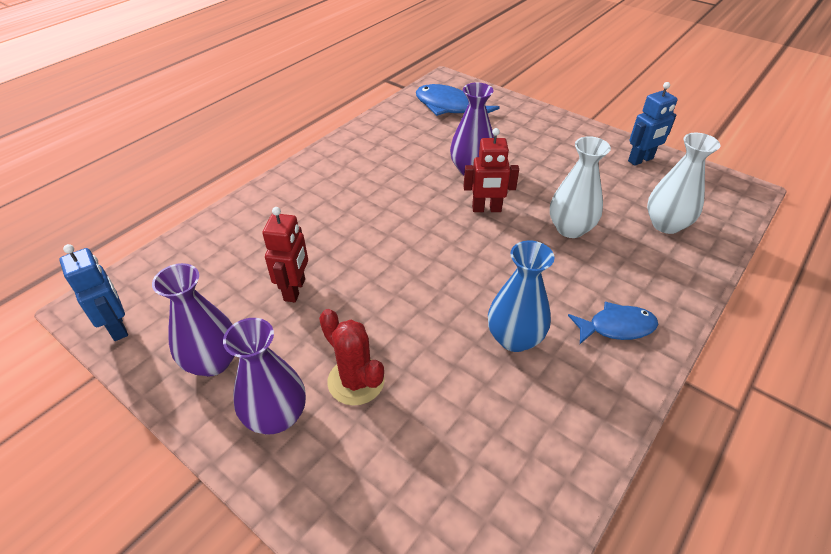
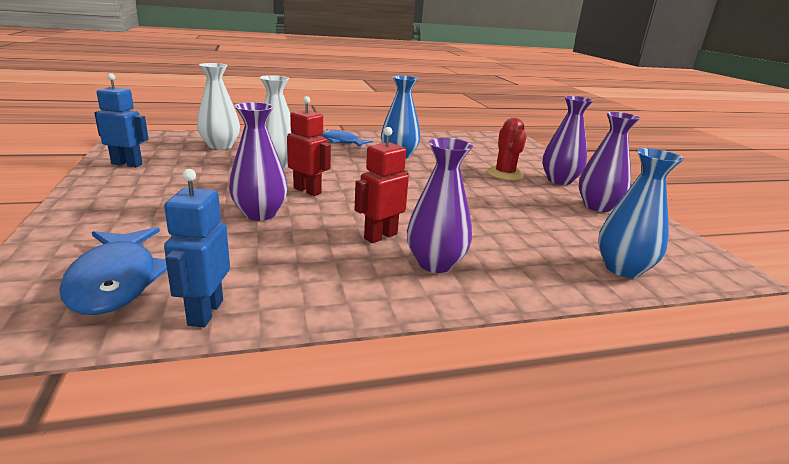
camera: 145 degrees left, 20 degrees down
(118, 327) = (685, 246): blue robot -> blue robot (205, 312)
(186, 255) = (622, 268): none -> blue vase
(295, 290) = (519, 212): red robot -> red robot (380, 236)
(321, 190) = (435, 263): none -> purple vase

